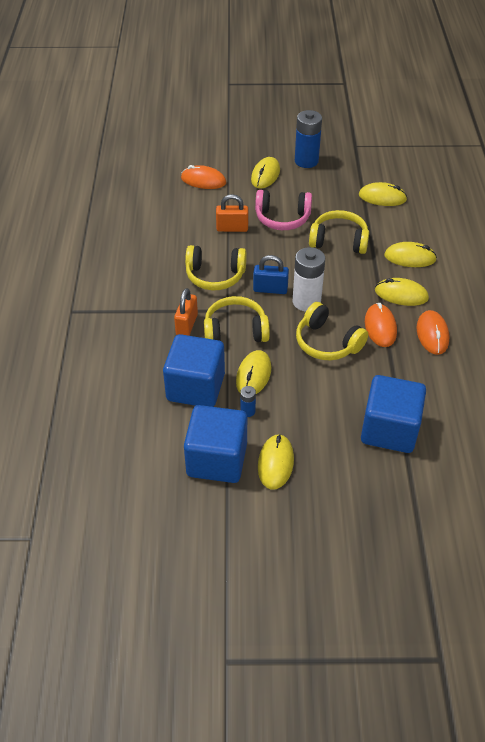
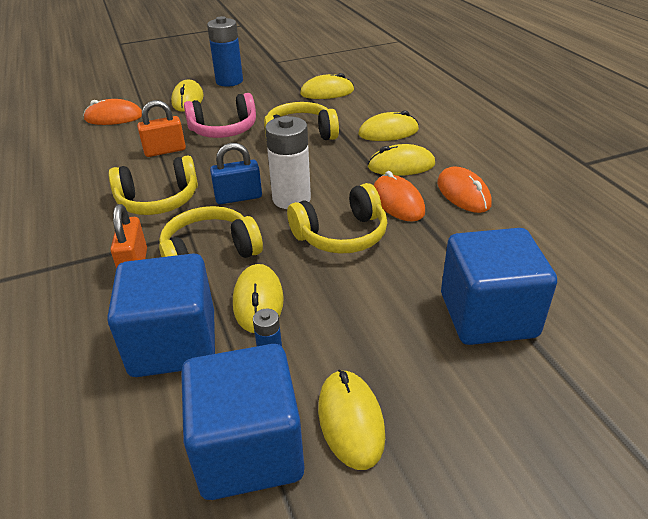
camera: 20 degrees left, 10 degrees down
(327, 343) = (341, 235): yellow headphones -> yellow headphones turned 45 degrees counterclockwise

